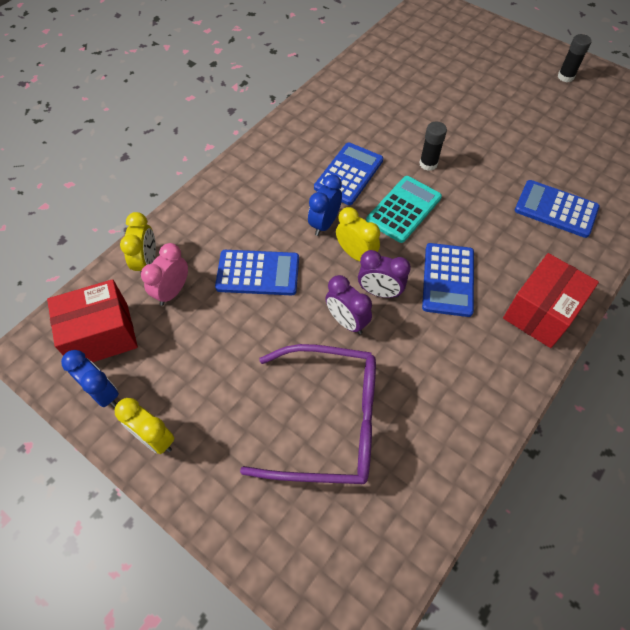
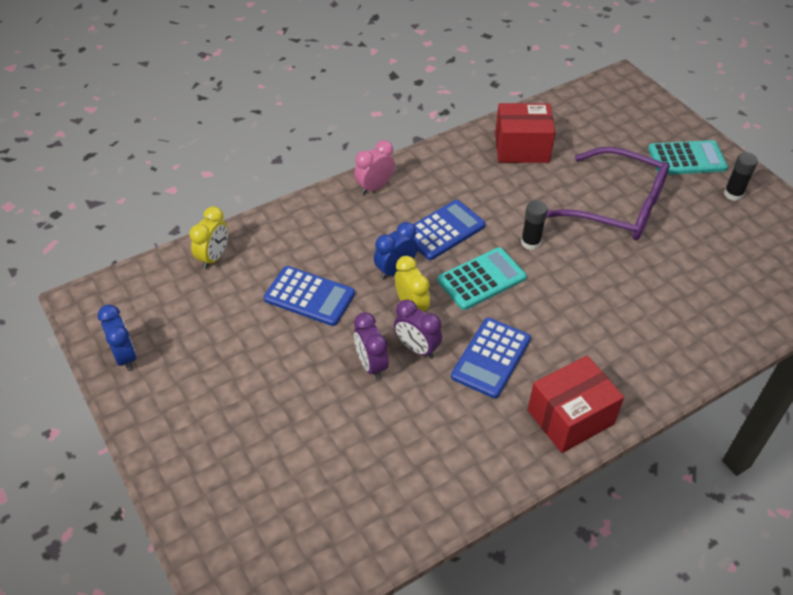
camera: 20 degrees right, 10 degrees down
(101, 335) = (146, 308): red box -> red box (522, 148)
(155, 438) = (151, 408): yellow clock -> none
(172, 291) = (224, 289): pink clock -> pink clock (374, 187)
(327, 421) = (308, 445): purple glasses -> purple glasses (617, 206)
(515, 56) = (687, 158): none -> turquoise calculator
(556, 209) = (643, 324): blue calculator -> none

